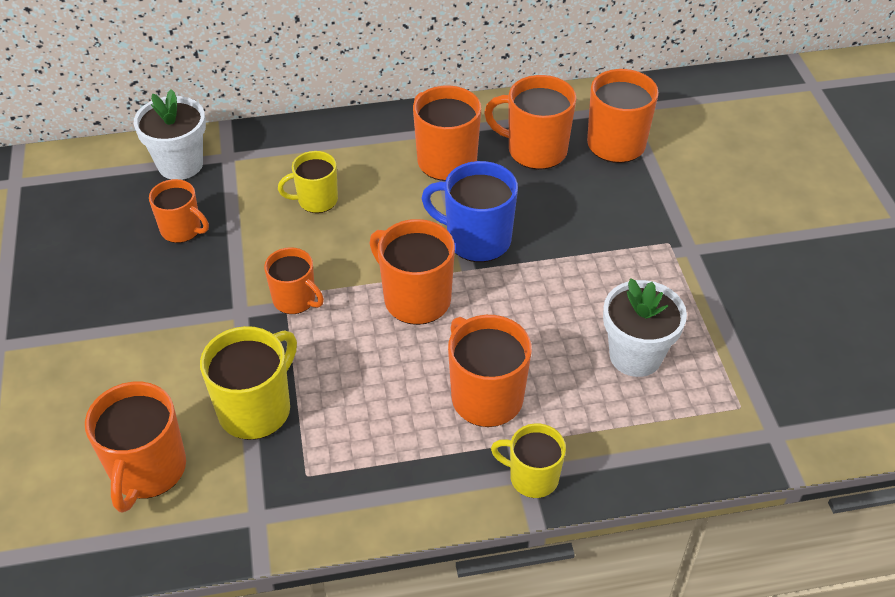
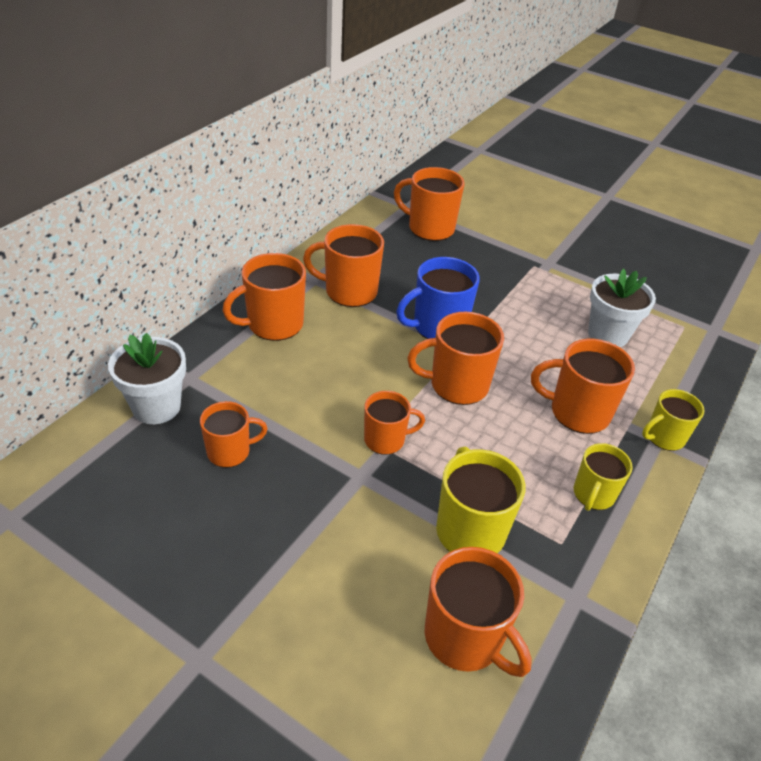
camera: 50 degrees left, 5 degrees down
(316, 200) = (302, 367): yellow mug -> yellow mug (593, 495)
(535, 150) = (393, 256): orange mug -> orange mug (273, 324)

